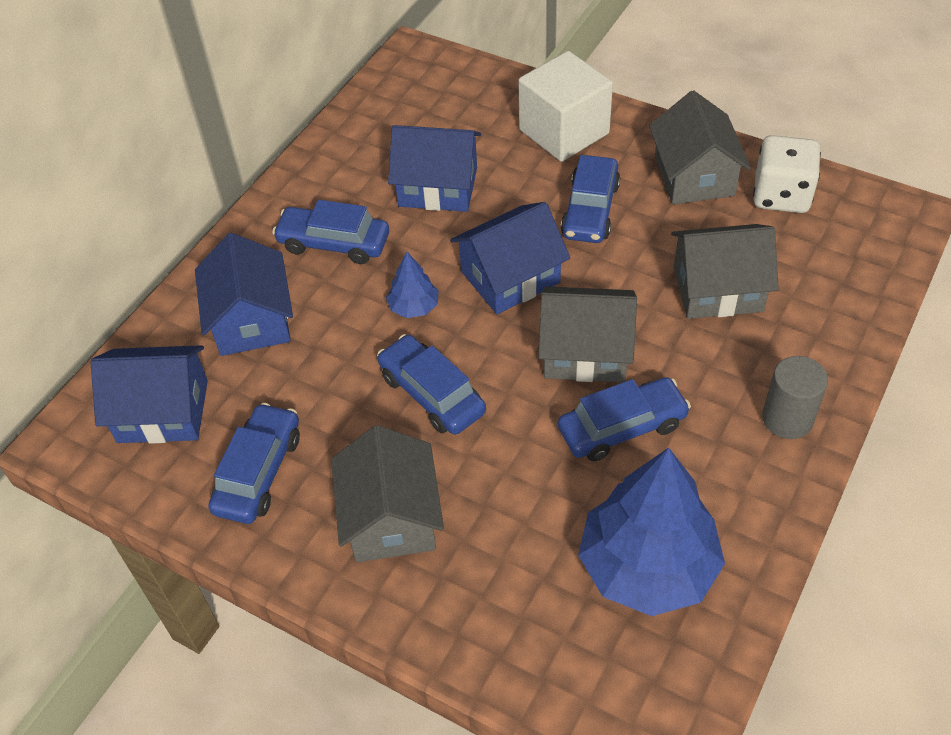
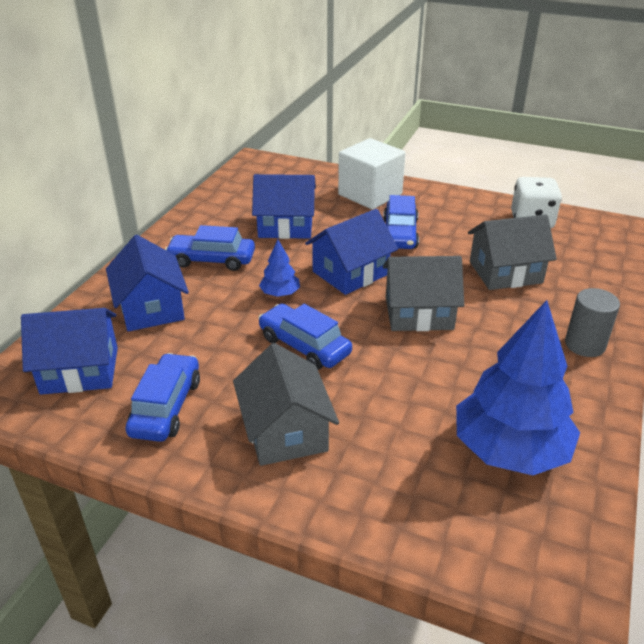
camera: 10 degrees left, 15 degrees down
(622, 427) = (460, 358): blue car -> none
(694, 176) = (468, 213): grey house -> none

